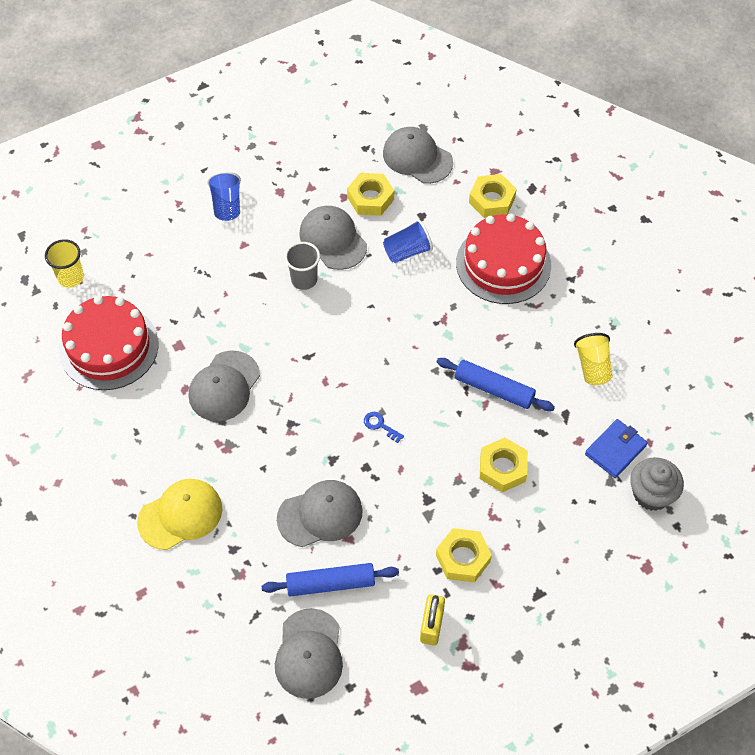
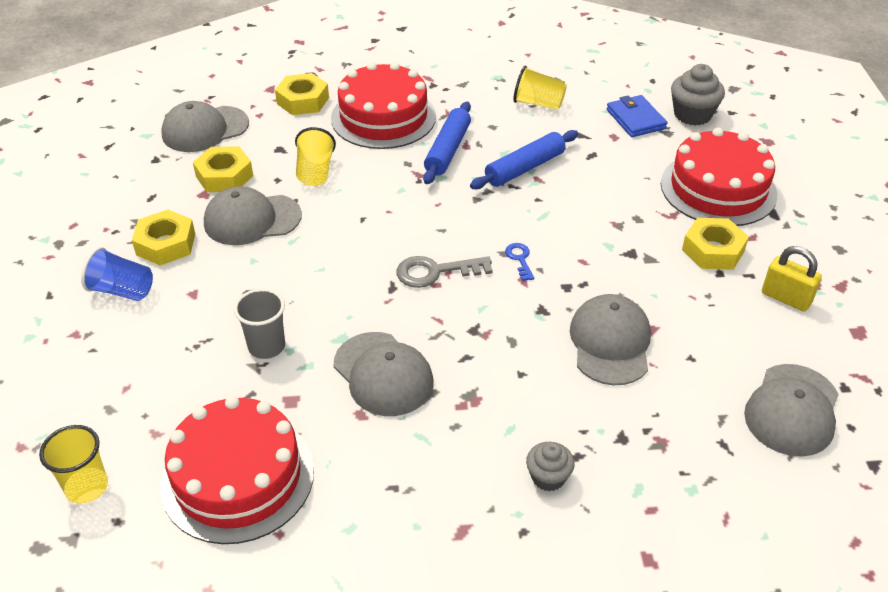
camera: 65 degrees left, 15 degrees down
(180, 515) = (548, 477): yellow cap -> grey cupcake
(304, 280) = (286, 258): grey cup -> grey cup (266, 346)
(309, 654) = (792, 410): grey cap -> grey cap turned 90 degrees clockwise
(330, 583) = (705, 362): blue rolling pin -> blue rolling pin (448, 150)
(337, 376) = (435, 272): none -> grey key
(380, 425) = (520, 259): blue key -> blue key turned 105 degrees clockwise
(407, 251) = (315, 172): blue cup -> yellow cup
(502, 468) = (619, 191): yellow nut -> yellow nut (166, 244)
(549, 542) = (718, 189): none -> red cake

